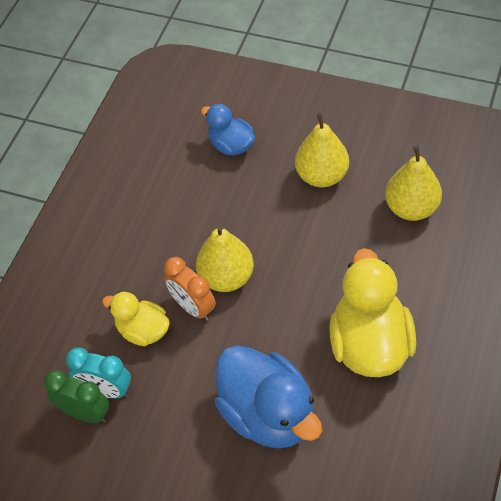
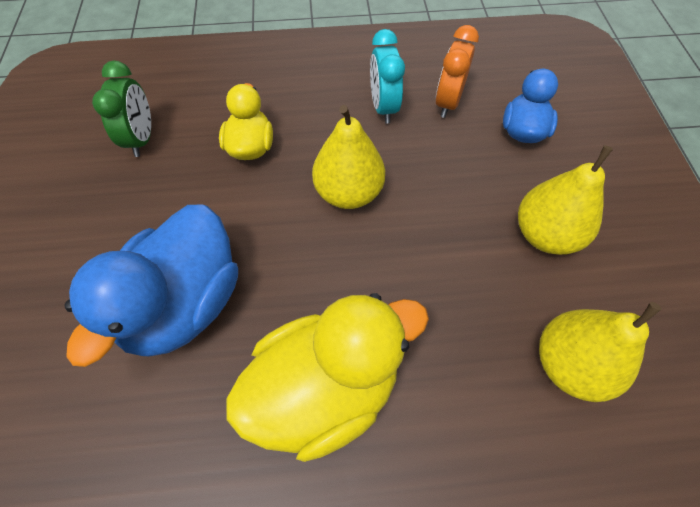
camera: 60 degrees right, 5 degrees up
(106, 390) = (172, 145): turquoise clock -> turquoise clock (383, 107)
(193, 307) = (297, 178): orange clock -> orange clock (448, 103)

